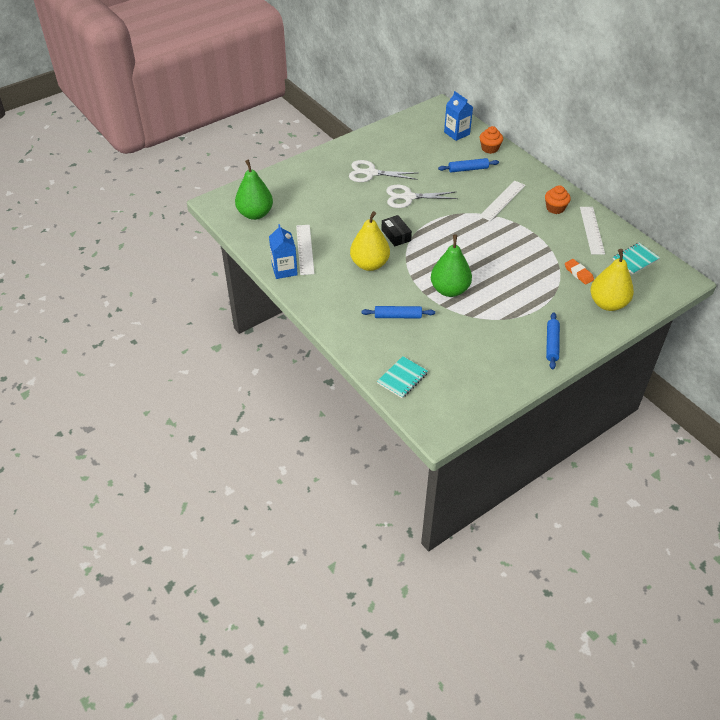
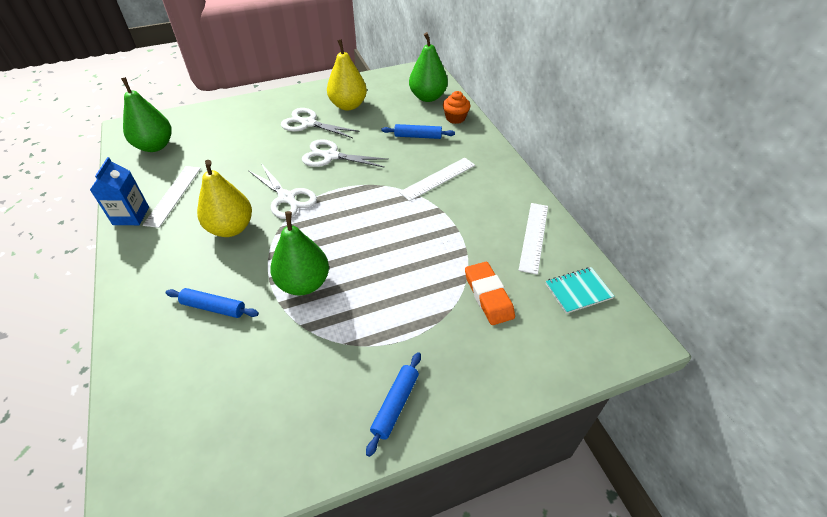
camera: 15 degrees right, 0 degrees up
(396, 235) = (287, 198): black box -> white scissors
(402, 378) = (150, 411): turquoise notebook -> none
(456, 133) = (427, 97): blue carton -> green pear
(555, 208) = (498, 199): orange cupcake -> none
(578, 273) = (488, 296): orange eraser -> orange eraser, size x1.51
(608, 303) = (510, 353): yellow pear -> yellow pear (348, 105)

